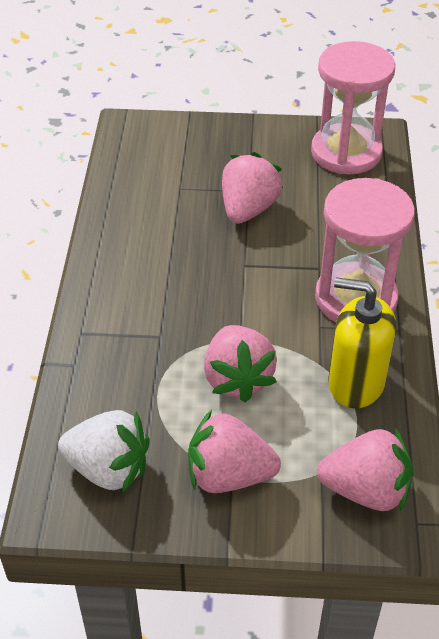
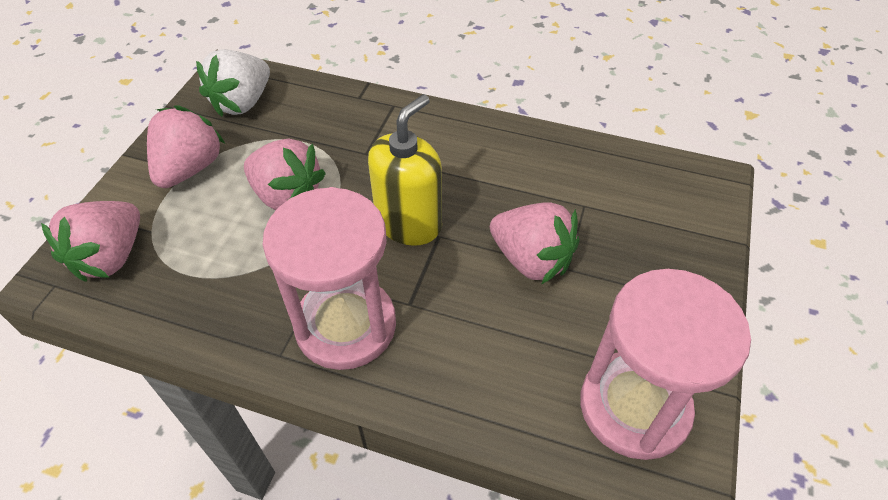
camera: 105 degrees right, 5 degrees up
(237, 378) = (287, 196): pink strawberry -> pink strawberry turned 150 degrees counterclockwise
(355, 383) = (230, 287): yellow soap dispenser -> yellow soap dispenser (409, 223)

